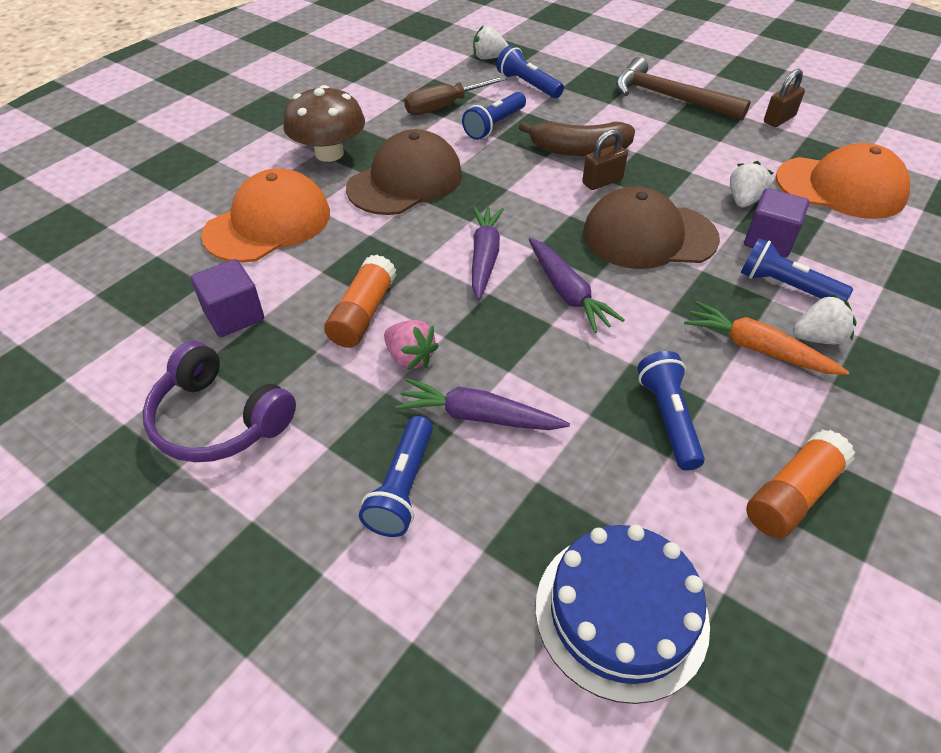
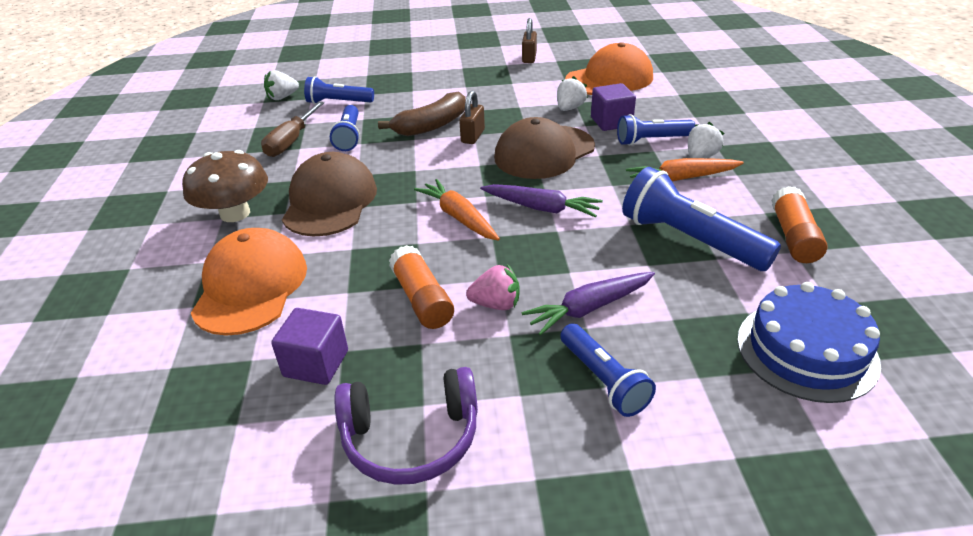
camera: 40 degrees left, 10 degrees down
(484, 257) = (458, 217): purple carrot -> orange carrot
(668, 418) = (690, 240): blue flashlight -> blue flashlight, size x1.61
(669, 97) = (447, 72): brown hammer -> none
(743, 200) = (569, 108): white strawberry -> white strawberry turned 45 degrees clockwise

